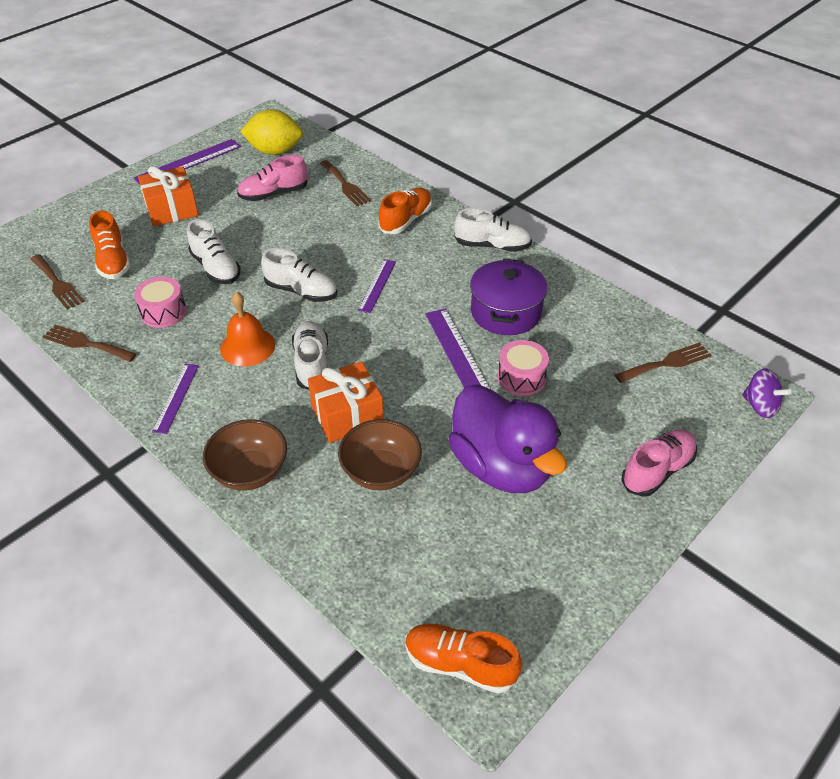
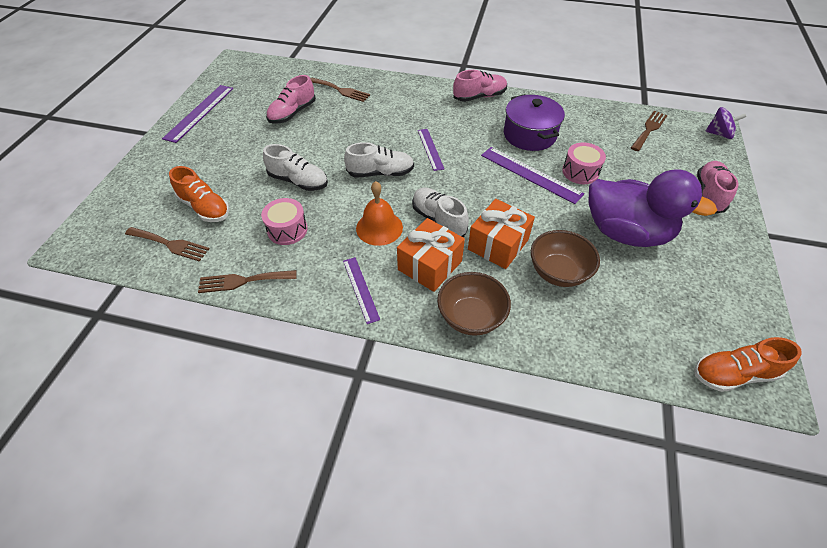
camera: 30 degrees left, 5 degrees up
(172, 209) = (219, 151): orange gift -> orange gift (430, 265)
(275, 151) = (264, 84): yellow lemon -> none
(406, 220) = (407, 99): orange shoe -> none
(492, 246) = (479, 97): white shoe -> pink shoe

